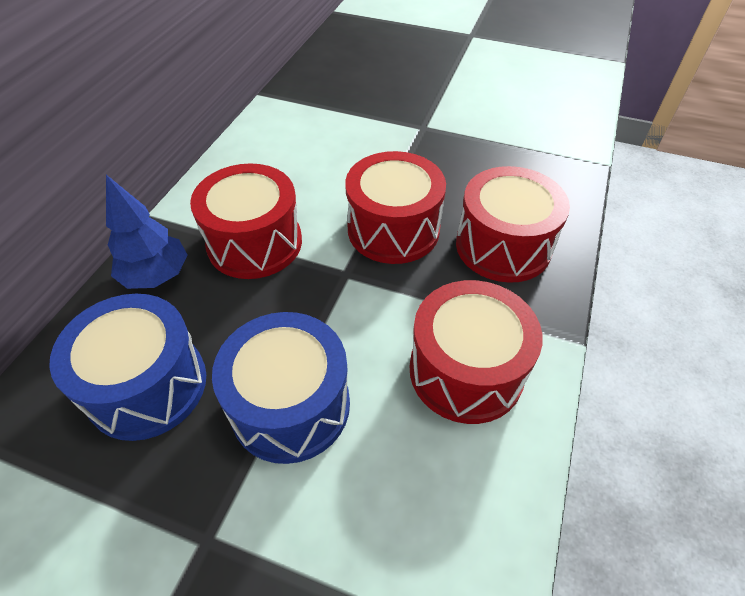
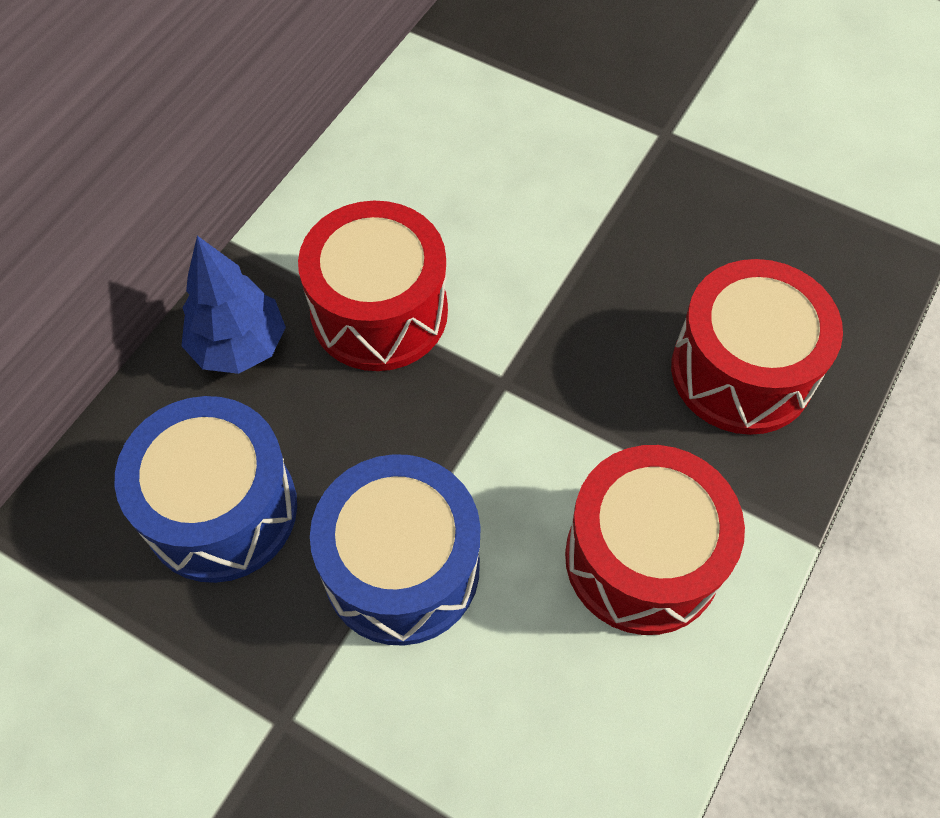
camera: 10 degrees right, 10 degrees up
(393, 229) = (584, 318): red drum -> none

